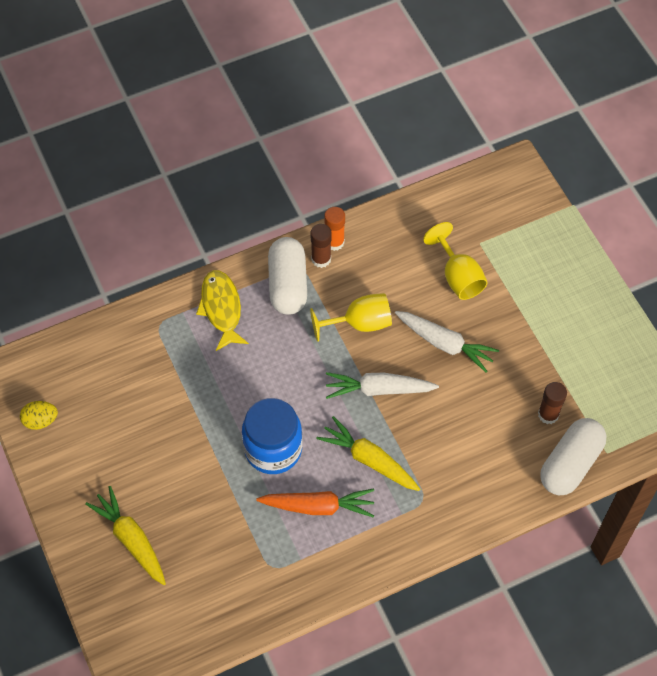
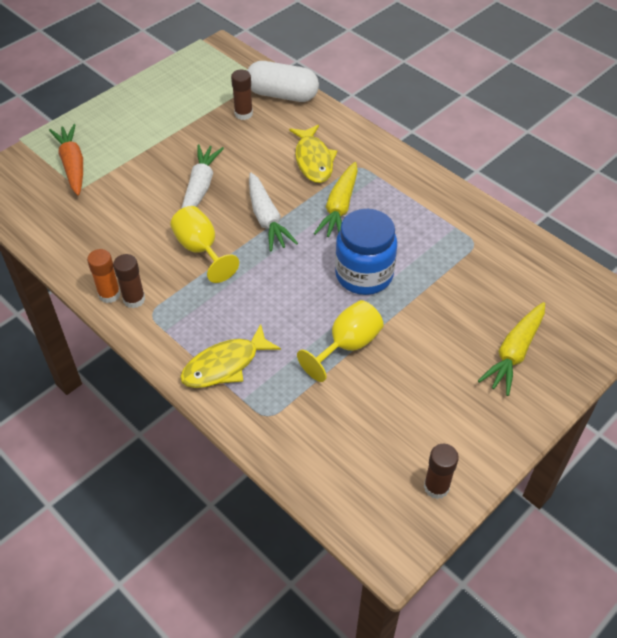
camera: 110 degrees left, 10 degrees down
(41, 420) = (436, 487): yellow egg -> brown glue stick
(288, 284) = (175, 317): white capsule -> none
(318, 506) = (401, 228): orange carrot -> orange carrot (72, 165)
(448, 459) = (313, 160): none -> yellow fish
(458, 276) = (123, 195): yellow goblet -> yellow goblet (347, 345)

